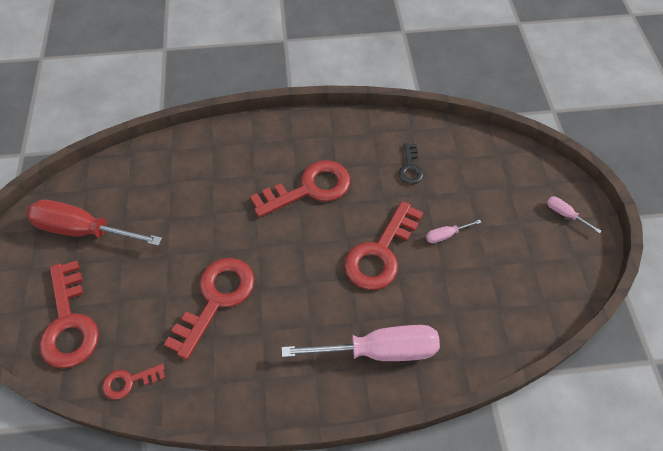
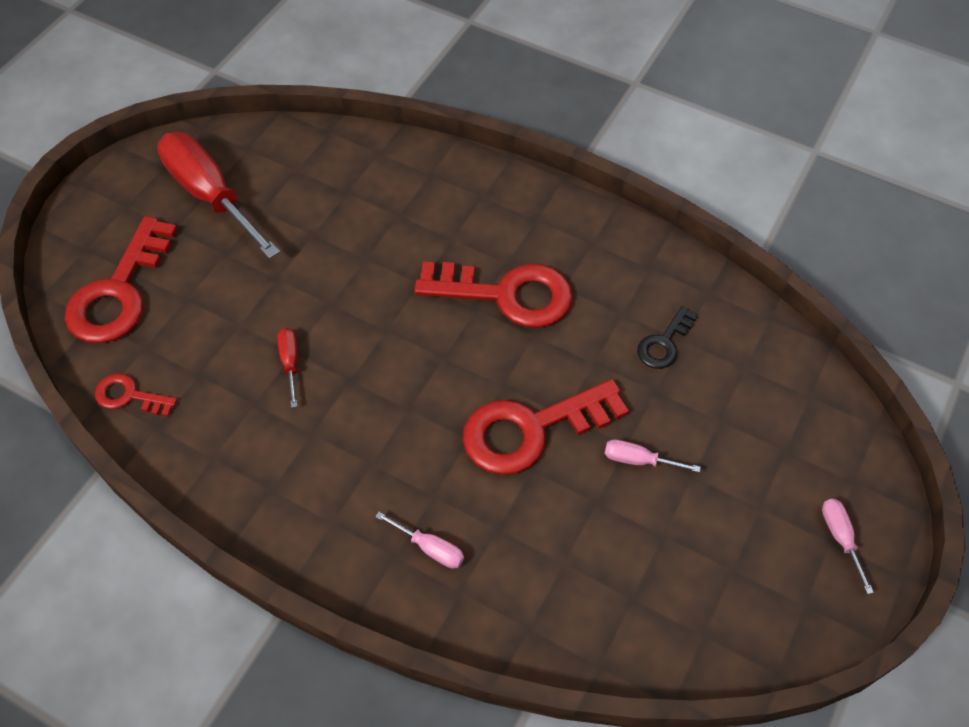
camera: 35 degrees right, 0 degrees up
(216, 299) = (290, 363): red key -> red screwdriver
(379, 351) = (430, 548): pink screwdriver -> pink screwdriver, size x0.43

